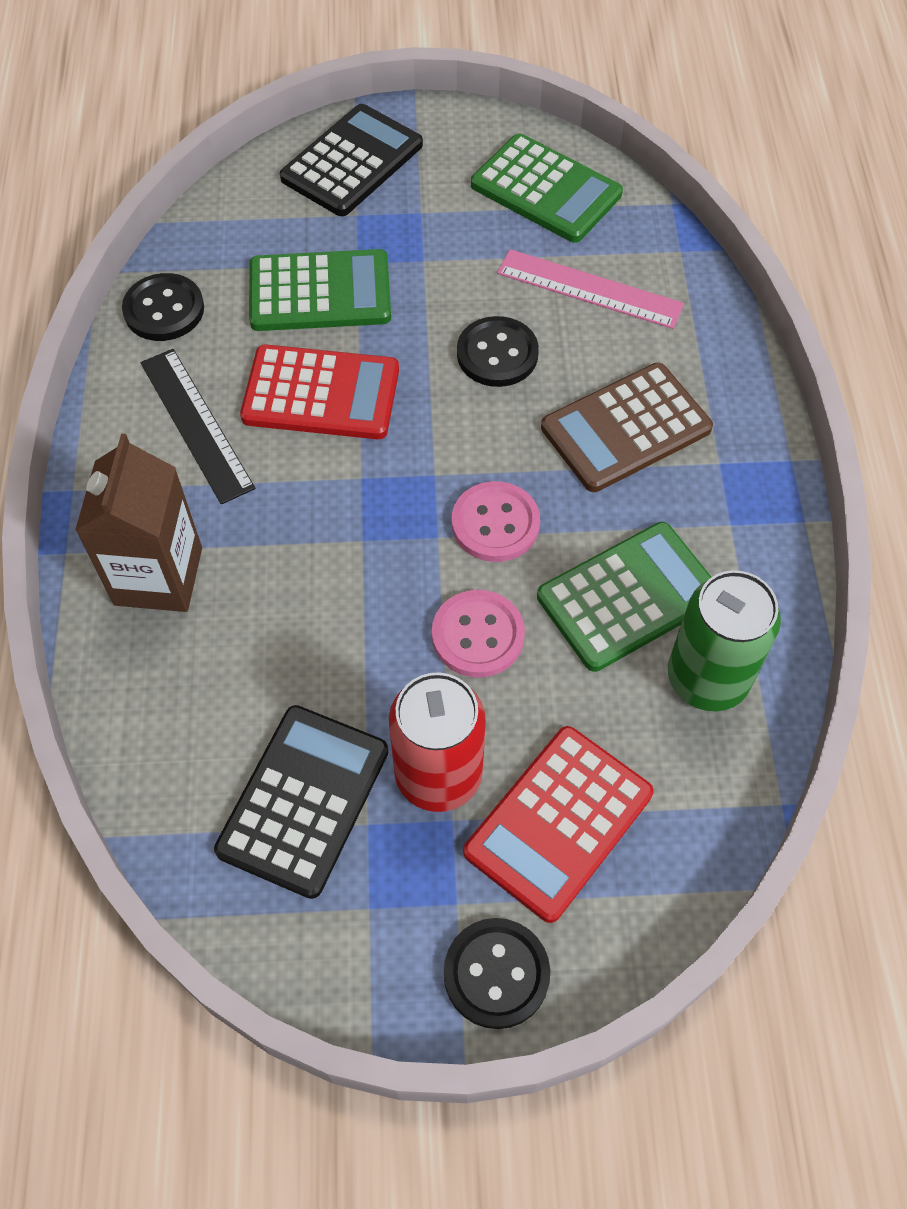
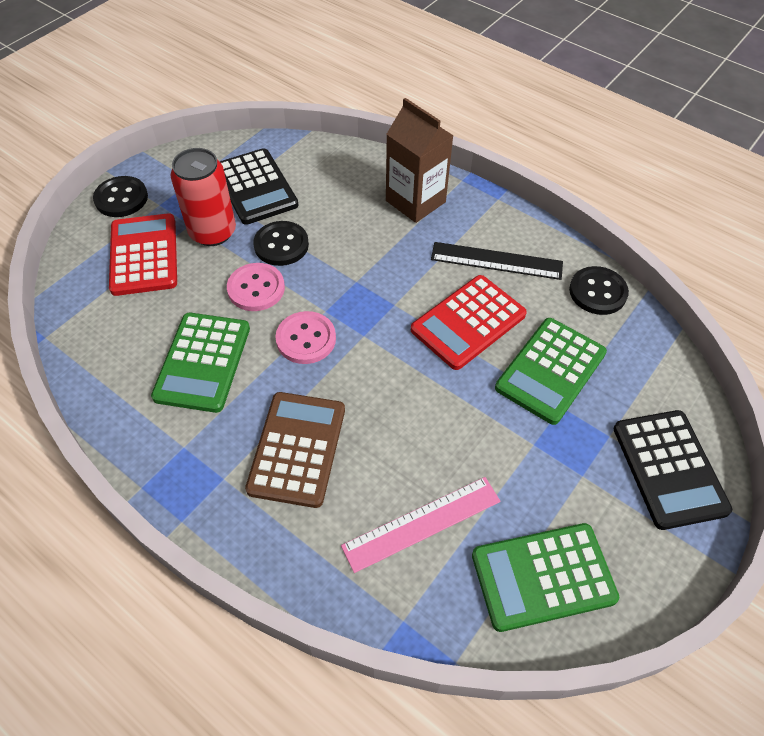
camera: 130 degrees right, 5 degrees down
(497, 354) = (417, 426): black button -> black button (281, 245)
(707, 678) = (127, 359): green can -> none

